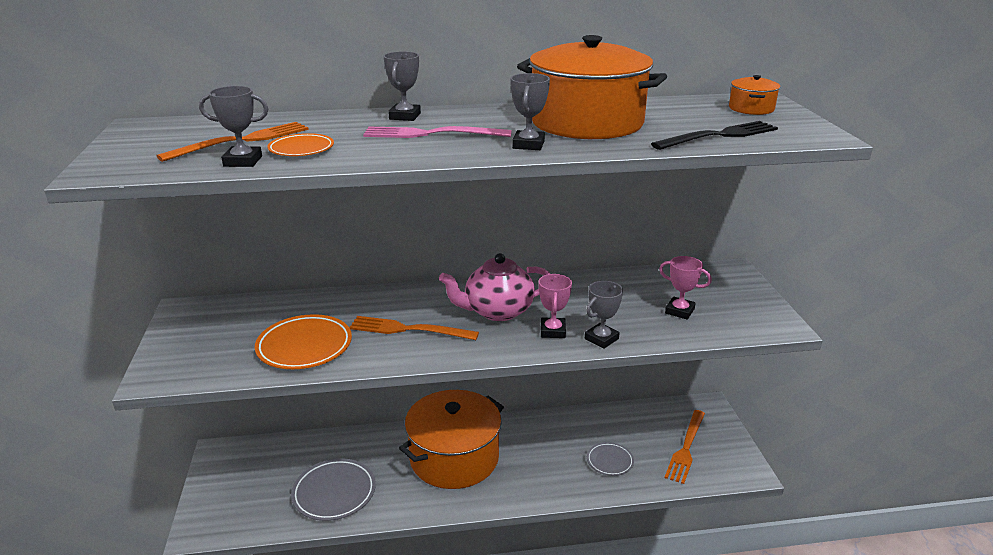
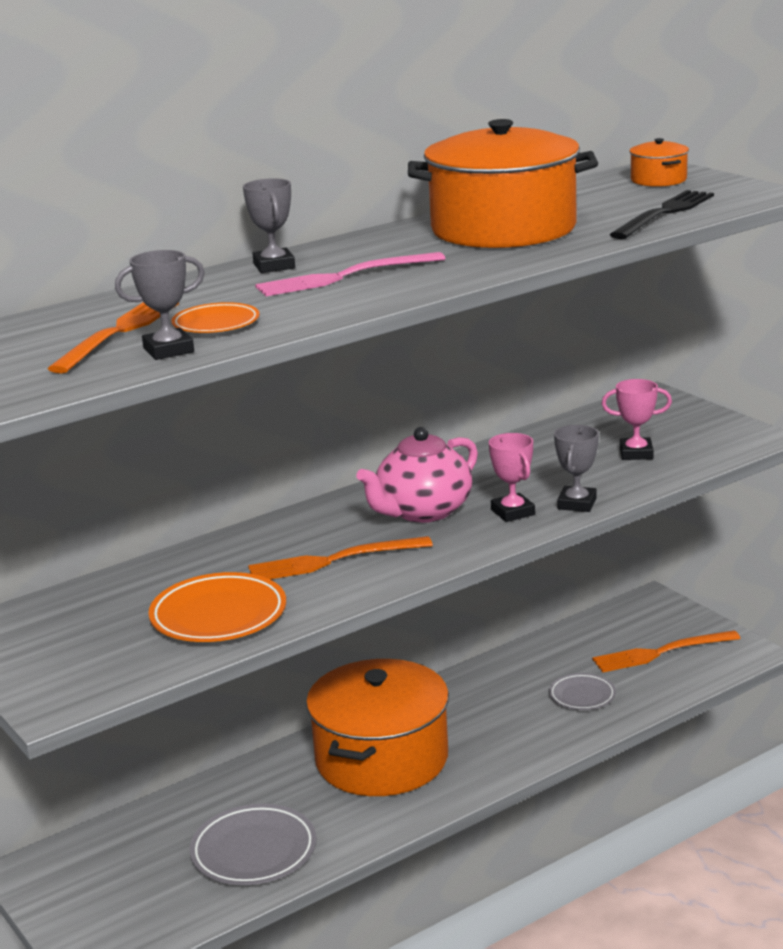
camera: 25 degrees left, 5 degrees down
(528, 145) = (477, 263): grey trophy -> none
(686, 448) = (661, 652): orange fork -> orange fork turned 75 degrees clockwise

